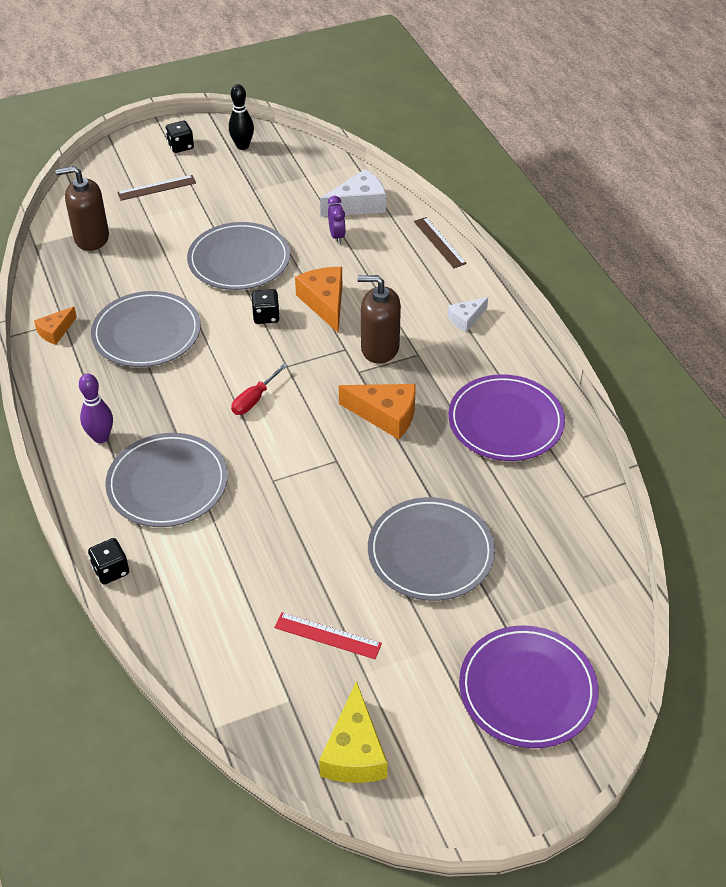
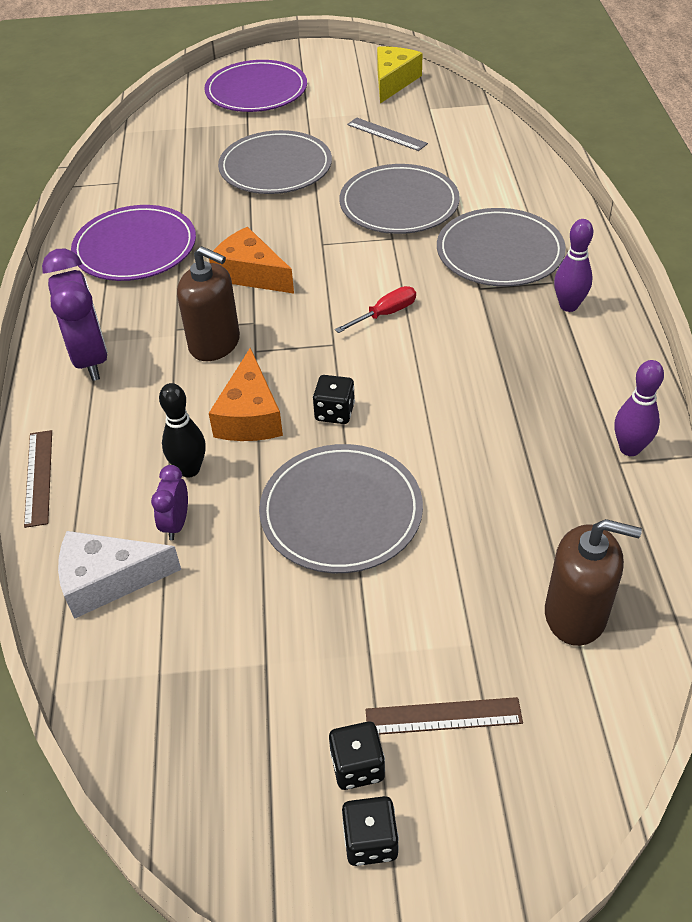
camera: 160 degrees left, 0 degrees up
(55, 331) = (629, 448): orange cheese -> purple bowling pin
(111, 570) = (562, 197): black dice -> black dice (357, 766)
(146, 333) = (500, 420): grey plate -> grey plate (399, 204)
(242, 146) = (241, 802): black bowling pin -> black bowling pin (189, 469)
(327, 636) = (387, 134): red ruler -> grey ruler
(466, 319) = (90, 359): white cheese -> purple clock

